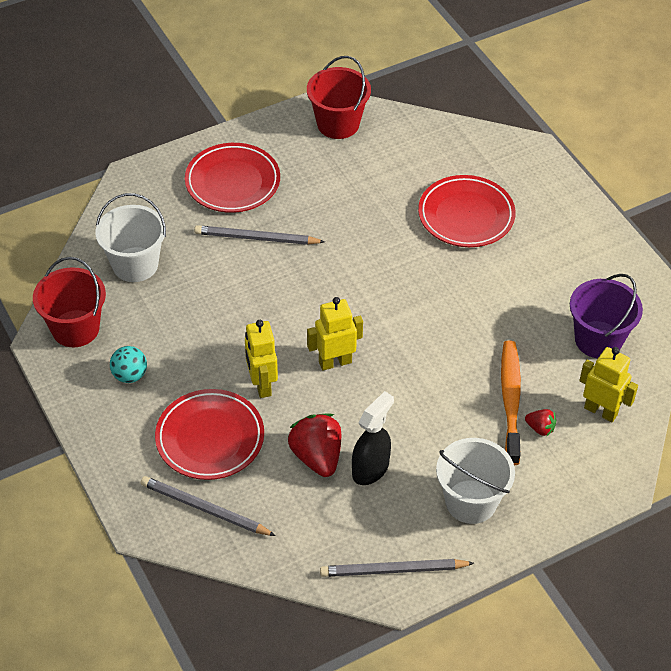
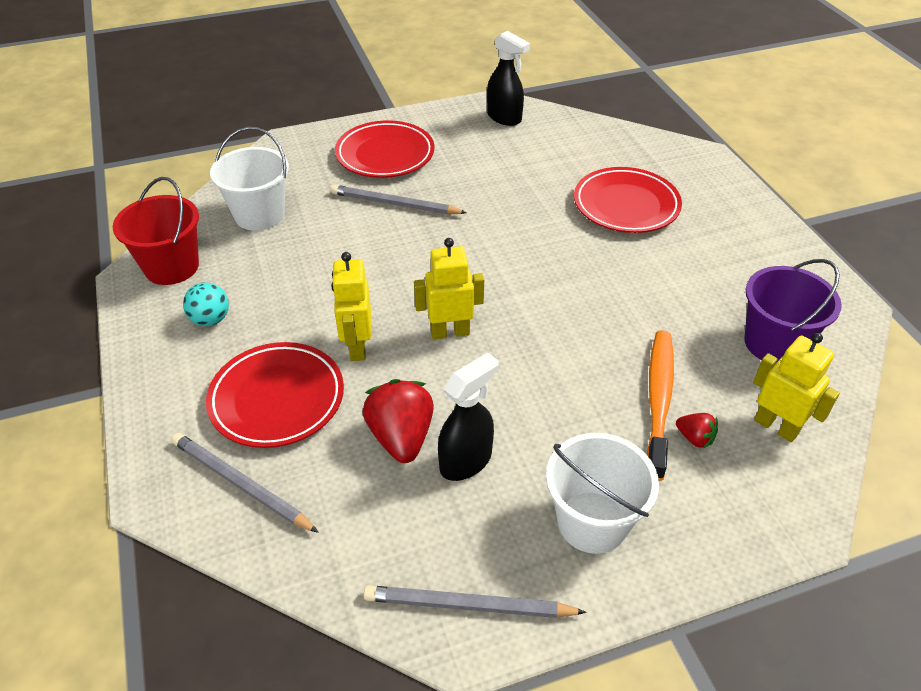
camera: 10 degrees right, 5 degrees down
(338, 124) = (504, 118): red bucket -> black spray bottle

